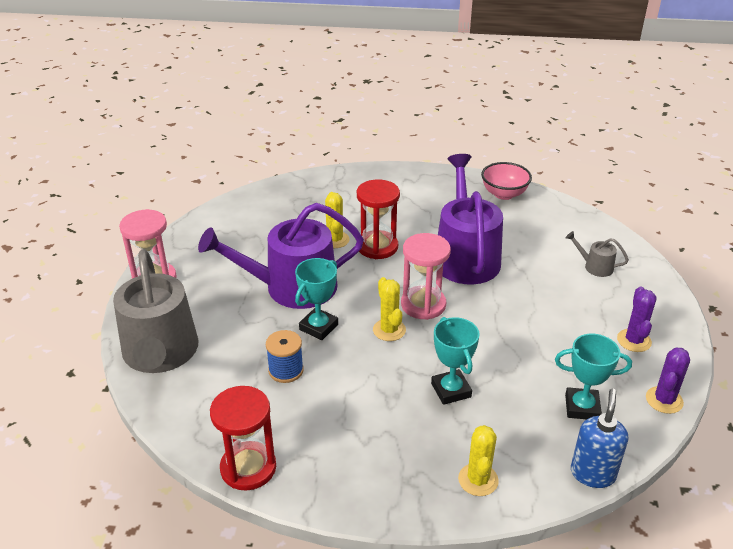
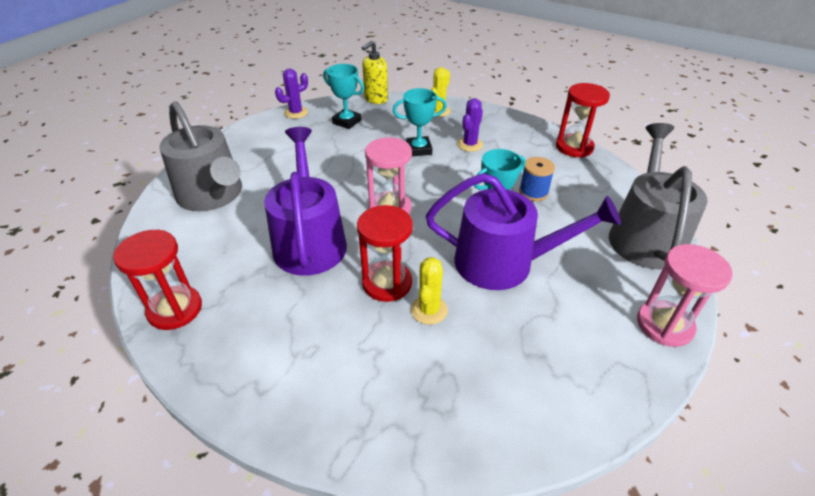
camera: 155 degrees left, 5 degrees up
(389, 330) = (434, 197): yellow cactus -> none
(451, 390) = (419, 149): turquoise trophy -> turquoise trophy turned 75 degrees clockwise
(465, 257) = (309, 241): purple watering can -> purple watering can turned 150 degrees clockwise
(504, 194) = (175, 309): pink bowl -> red hourglass
(592, 473) = (375, 99): blue soap dispenser -> yellow soap dispenser
(595, 267) = (213, 195): grey watering can -> grey watering can, size x2.42
(634, 340) = (266, 141): purple cactus -> purple cactus (470, 144)

